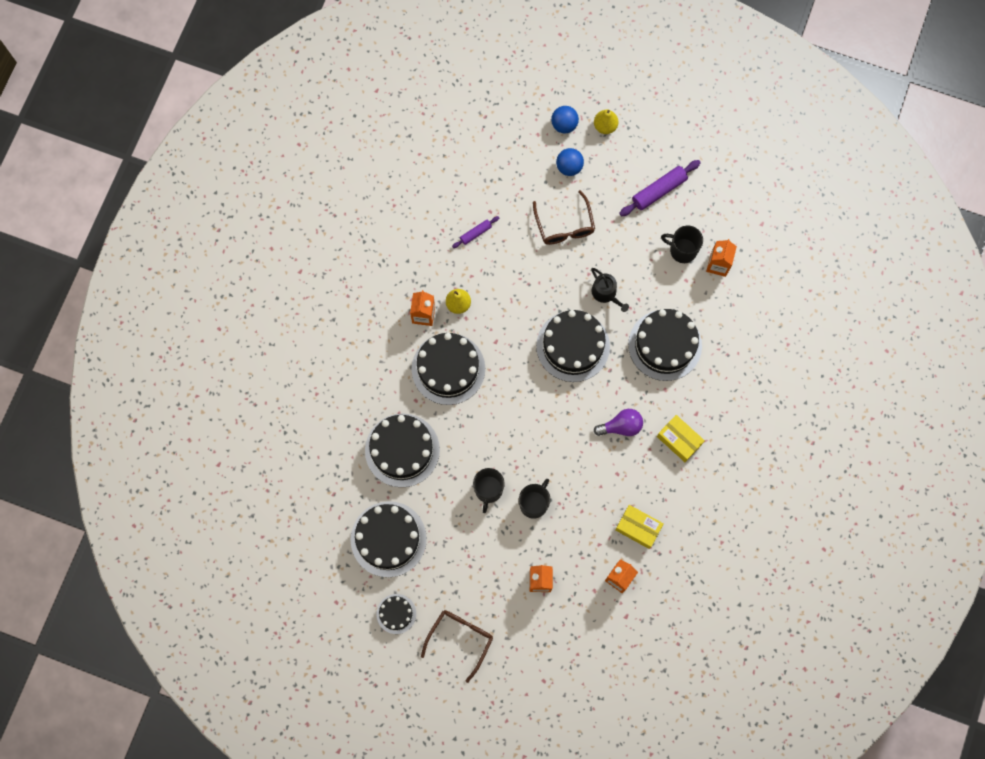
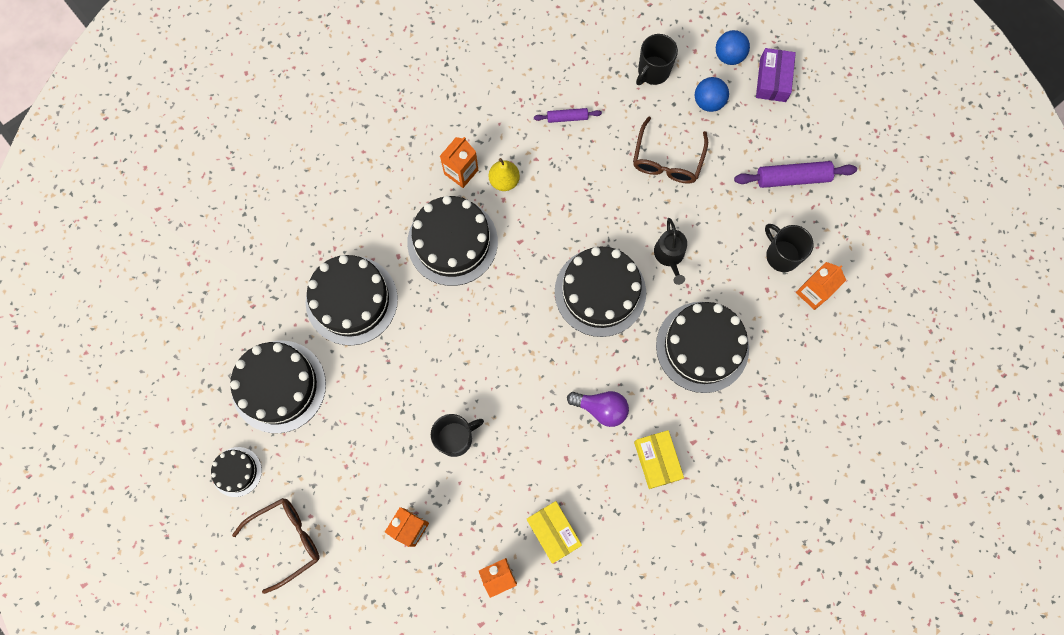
camera: 30 degrees right, 0 degrees up
(488, 490) = (415, 395): black mug -> black mug (653, 72)
(605, 126) = (773, 80): yellow pear -> purple box

